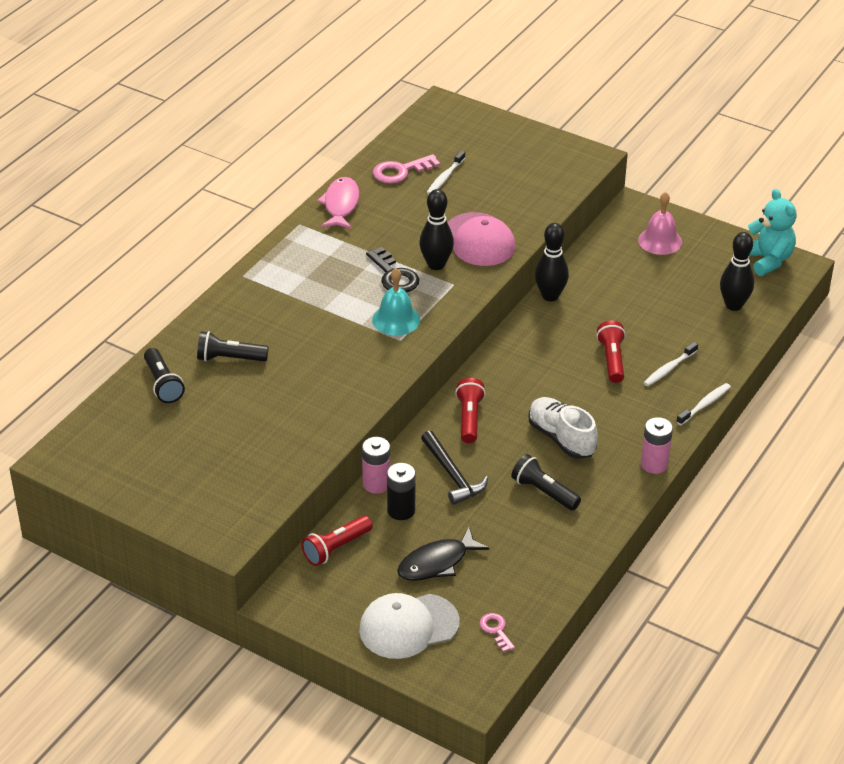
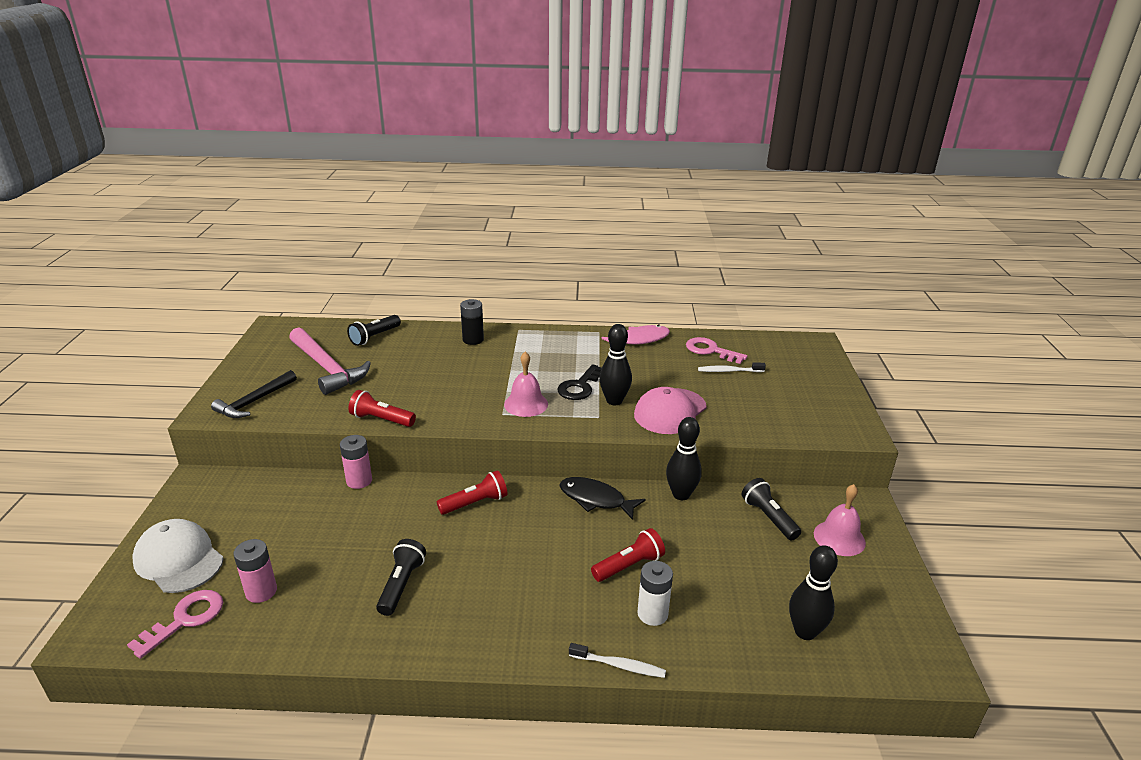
camera: 60 degrees right, 10 degrees down
(205, 435) = (327, 368): none -> pink hammer
(229, 358) = (421, 351): black flashlight -> black flashlight (768, 517)
(336, 548) = (269, 486): red flashlight -> red flashlight (381, 419)
(396, 319) = (526, 404): turquoise bell -> pink bell
(401, 510) = (332, 505): black battery -> black battery (473, 340)
(437, 563) = (270, 548): black fish -> black fish (596, 499)
(452, 475) = (394, 518): black hammer -> black hammer (254, 401)
(496, 630) = (185, 619): pink key -> pink key, size x1.70
(561, 438) = (487, 570): white shoe -> none
(654, 464) = (491, 656): pink battery -> pink battery (261, 591)
(669, 369) = (652, 614): white toothbrush -> white battery
(767, 260) = (911, 634): turquoise teddy bear -> none

